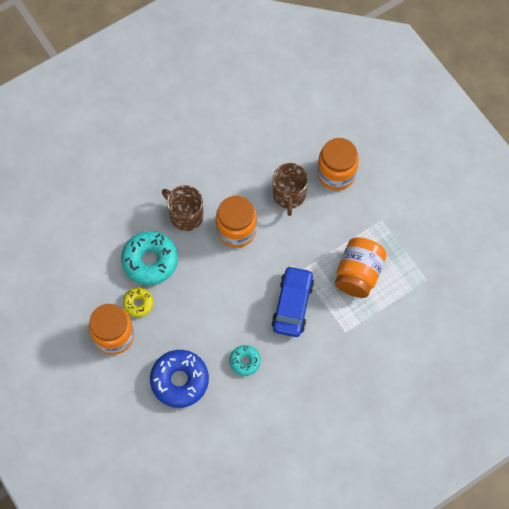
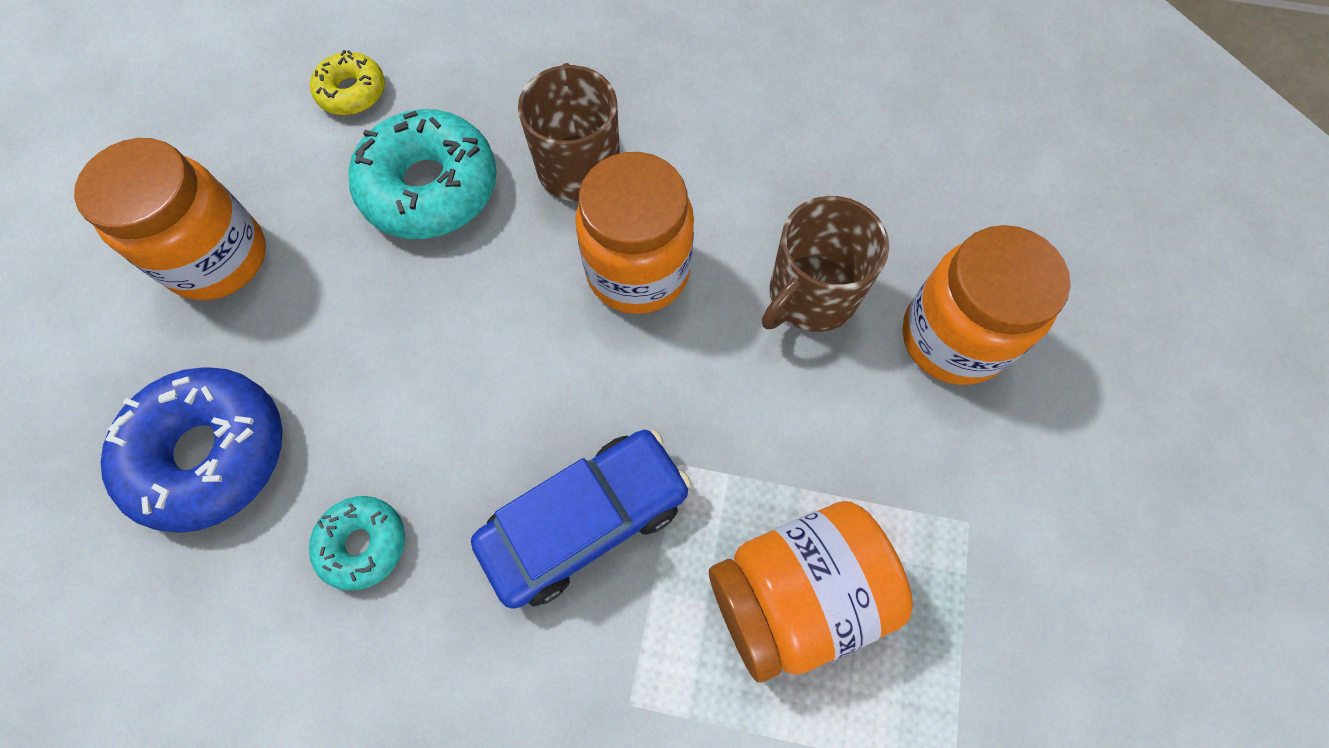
camera: 45 degrees right, 0 degrees up
(138, 303) = (323, 241): yellow donut -> yellow donut (352, 92)

